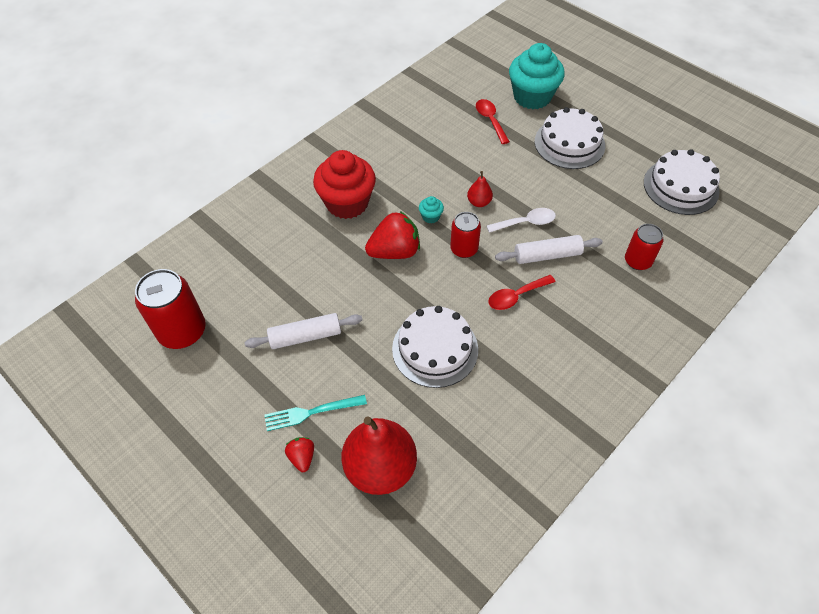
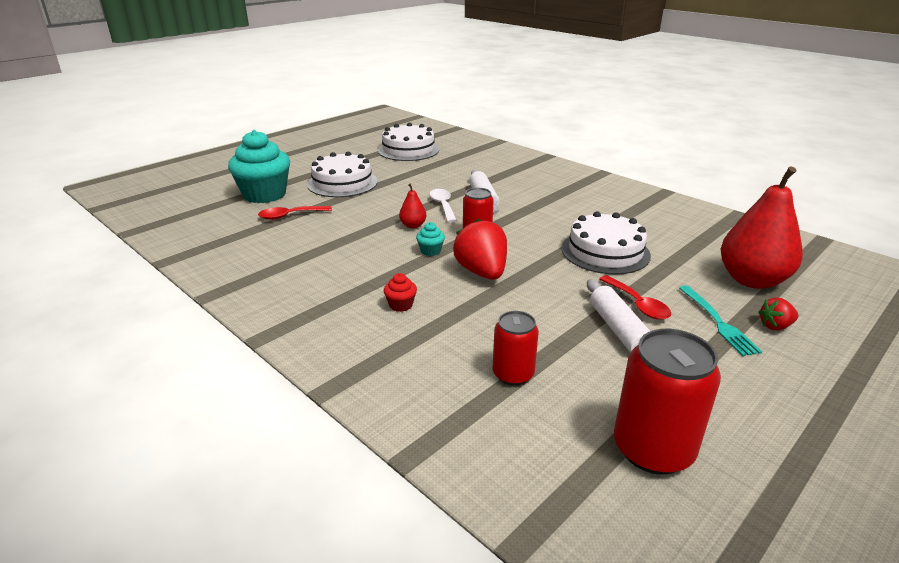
camera: 90 degrees left, 25 degrees down
(347, 203) = (401, 305): red cupcake -> red cupcake, size x0.41
(516, 296) = (532, 213): red spoon -> red spoon (637, 304)
(637, 261) = (487, 168): red can -> red can (513, 374)

